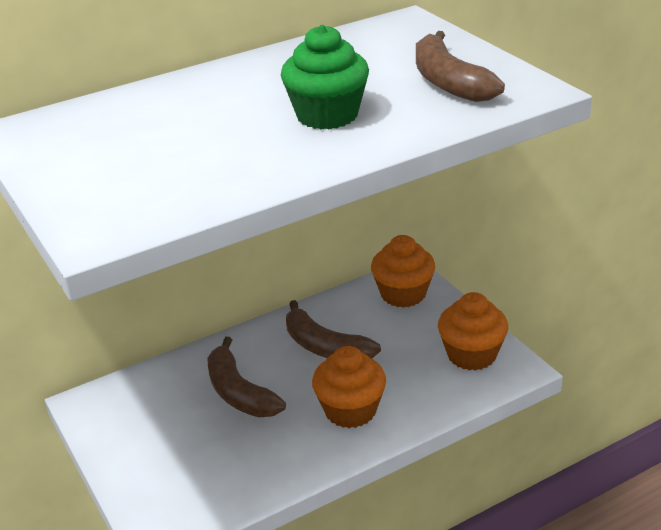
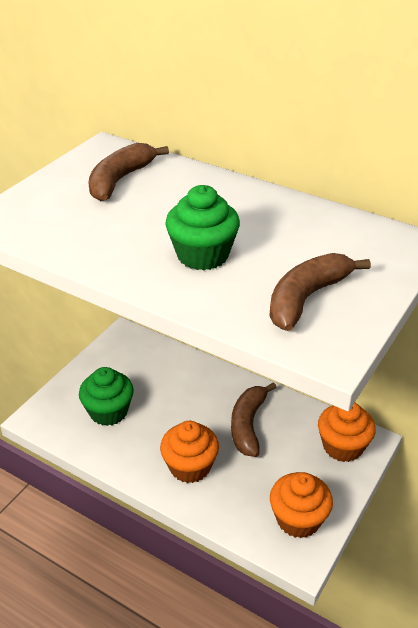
camera: 60 degrees right, 5 degrees up
(210, 456) = (108, 411): none -> green cupcake
(239, 392) = (174, 400): brown banana -> brown banana (120, 180)

